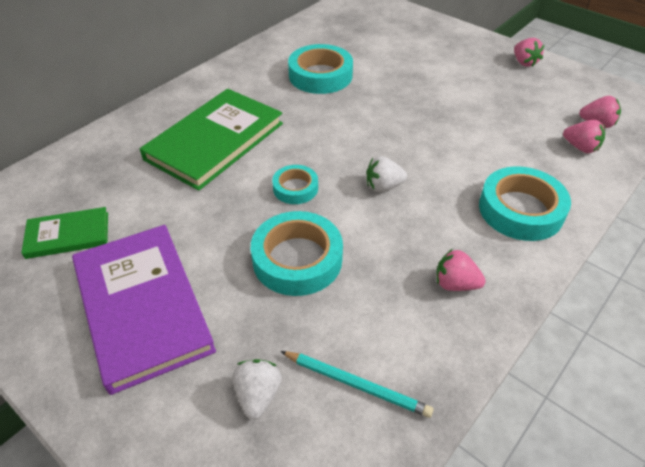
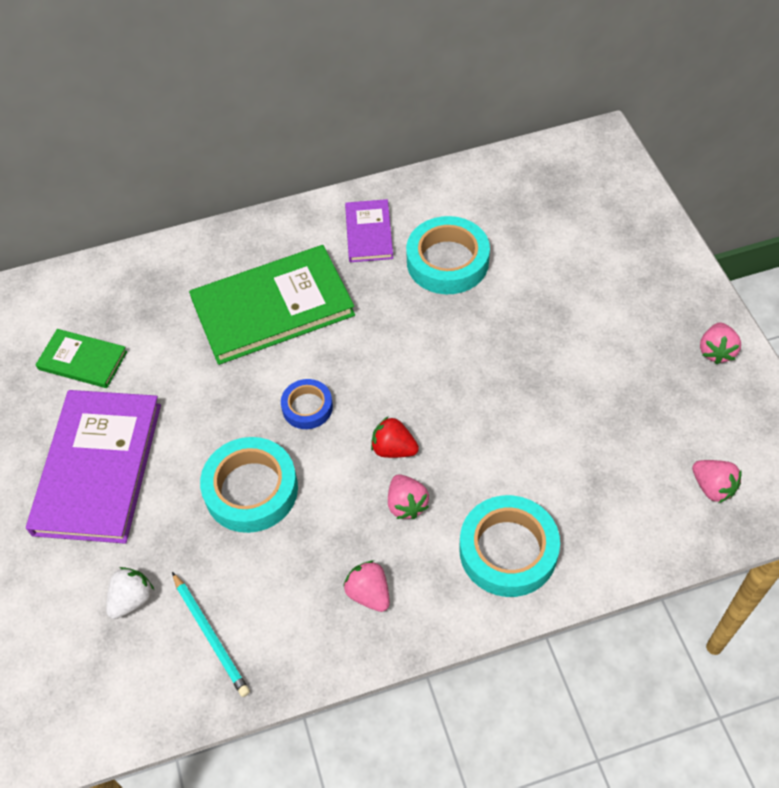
camera: 35 degrees right, 10 degrees up
(251, 79) = (369, 233): none -> purple book
(295, 188) = (307, 407): turquoise tape -> blue tape
(383, 186) = (393, 449): white strawberry -> red strawberry
(580, 147) = (656, 509): pink strawberry -> pink strawberry (406, 504)

